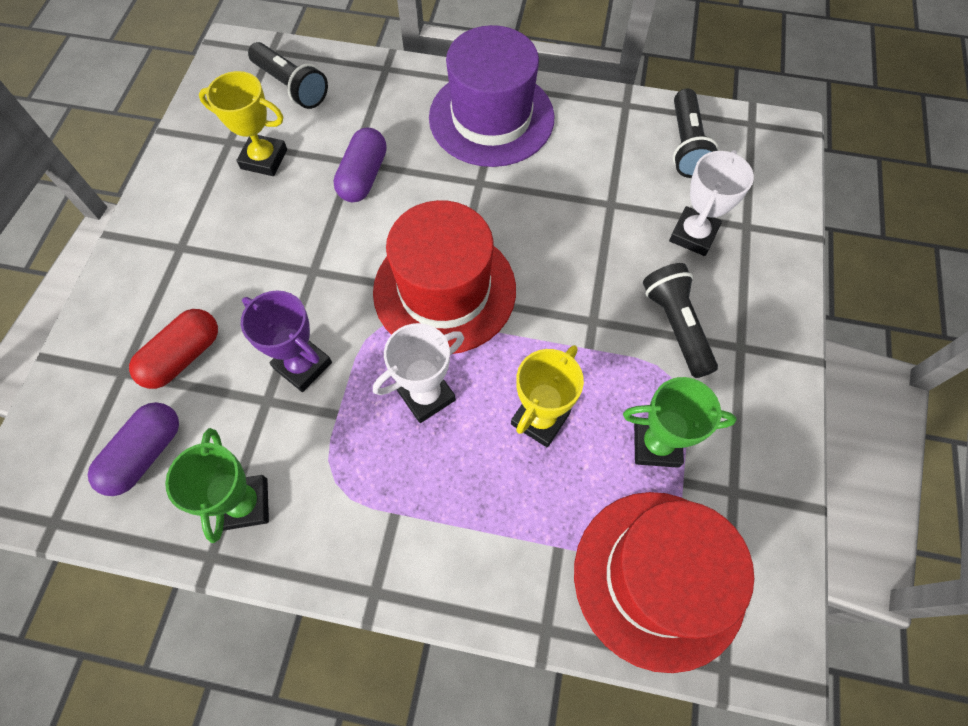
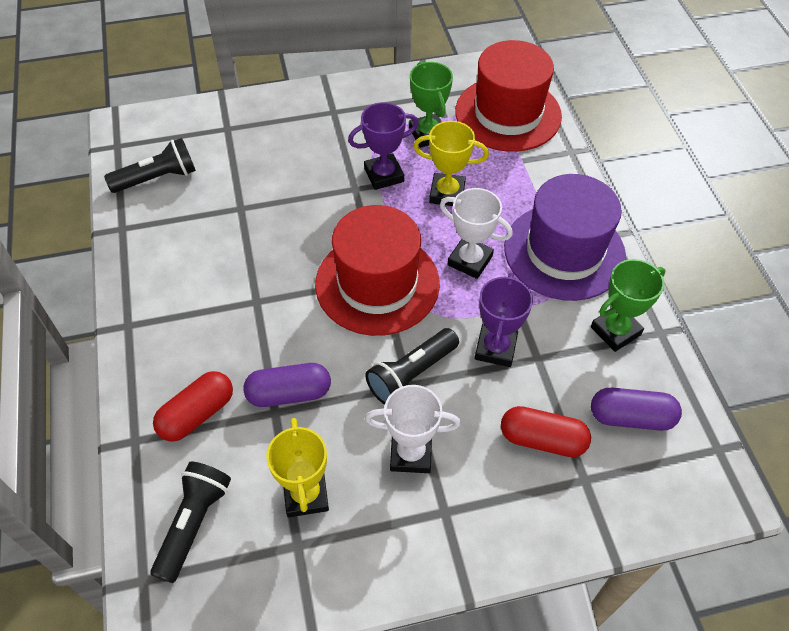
camera: 115 degrees left, 10 degrees down
(384, 110) = (197, 414): none -> red capsule
(491, 117) = (174, 320): purple hat -> purple hat (564, 251)
(601, 360) = (384, 175): none -> purple trophy
(676, 326) = (334, 145): black flashlight -> black flashlight (411, 374)
(693, 234) = (249, 154): white trophy -> white trophy (411, 454)

